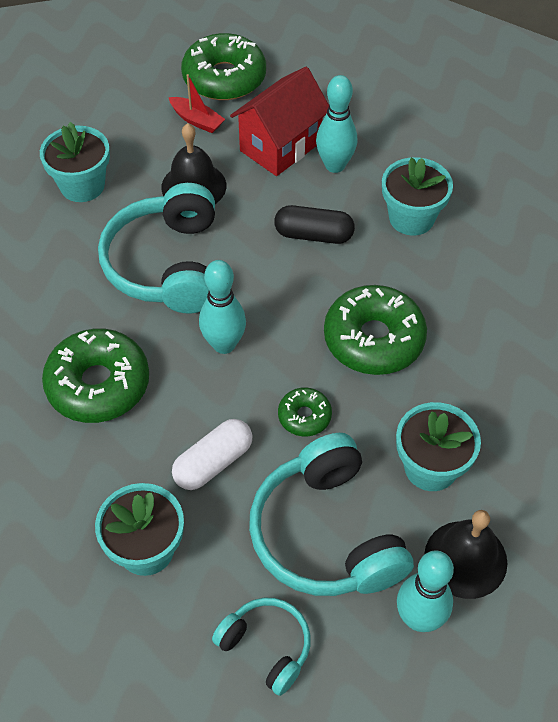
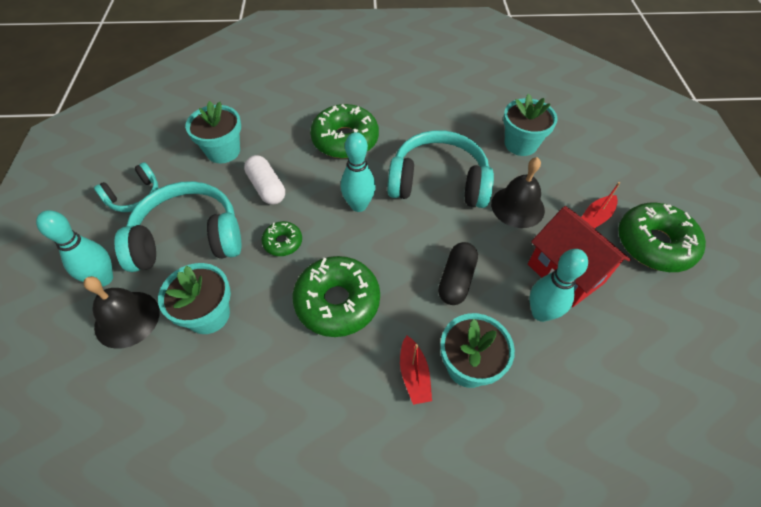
camera: 100 degrees right, 0 degrees up
(436, 259) = (414, 375): none -> red boat

